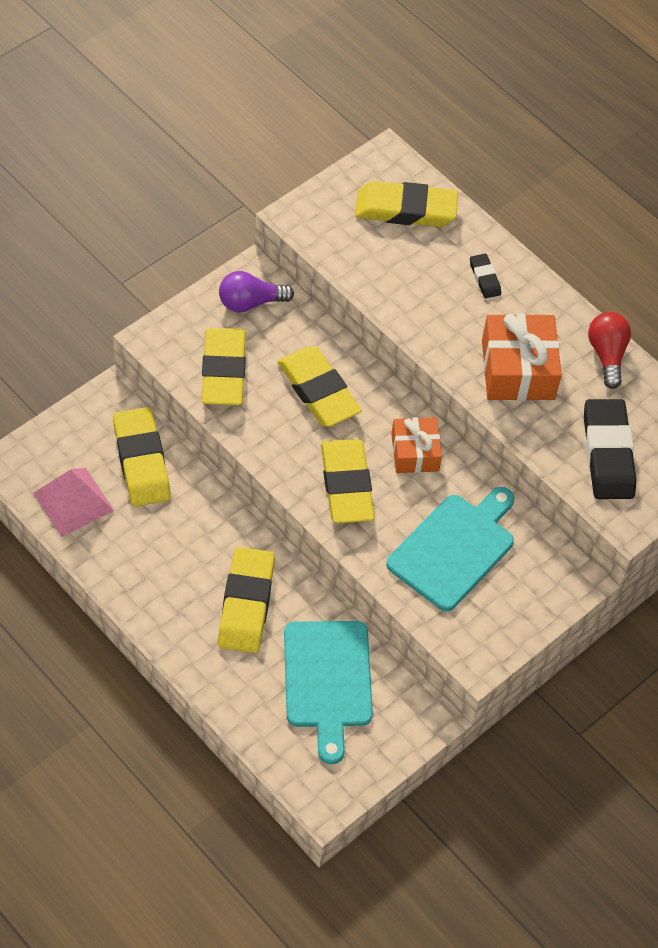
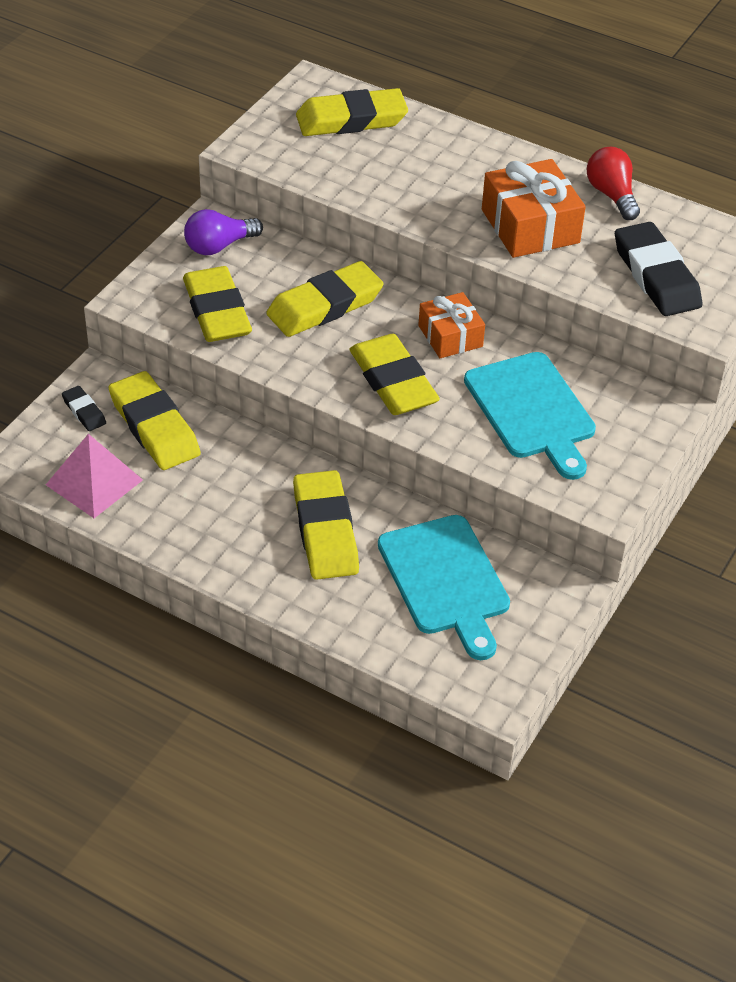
camera: 15 degrees left, 10 degrees down
(318, 391) = (325, 306): yellow eraser -> yellow eraser turned 75 degrees counterclockwise
(454, 548) = (532, 410): turquoise cutting board -> turquoise cutting board turned 135 degrees clockwise
(484, 278) = (458, 159): black eraser -> black eraser (84, 411)

